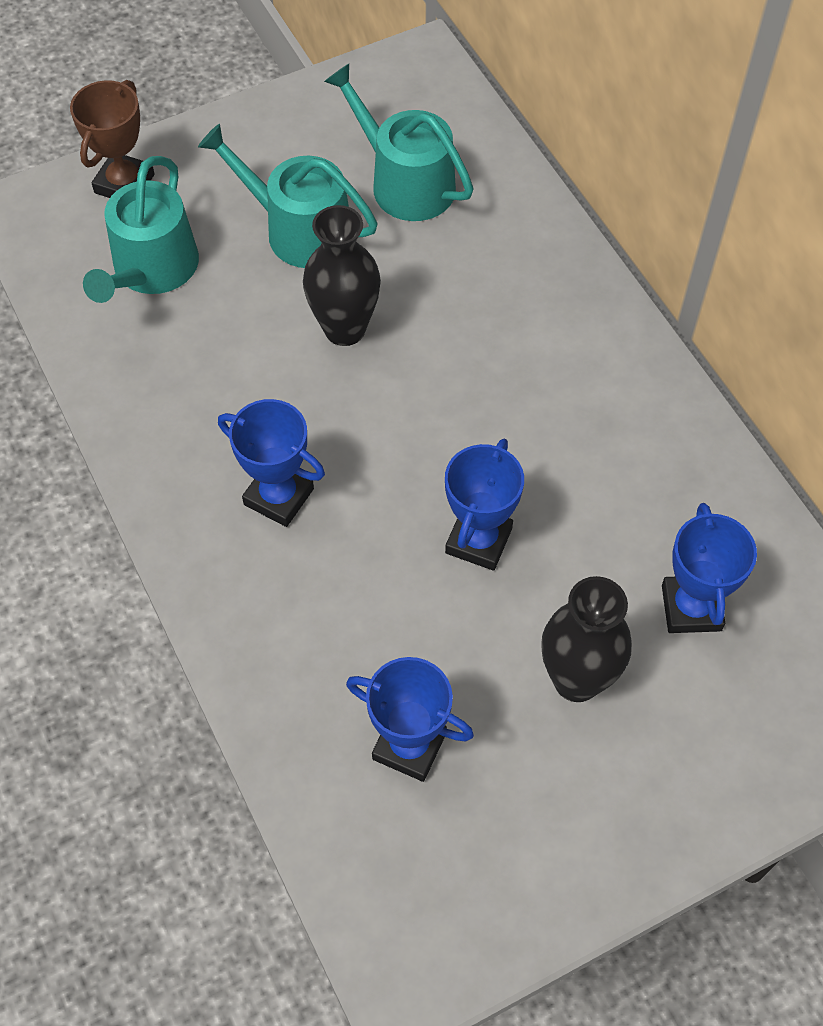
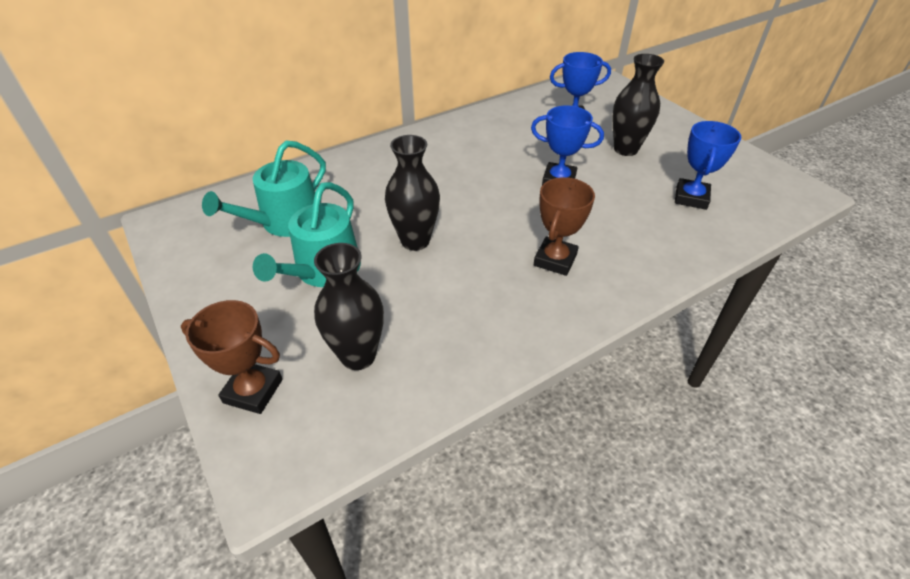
camera: 95 degrees left, 15 degrees down
(151, 270) = (358, 356): turquoise watering can -> black vase
(279, 496) = (555, 260): blue trophy -> brown trophy

